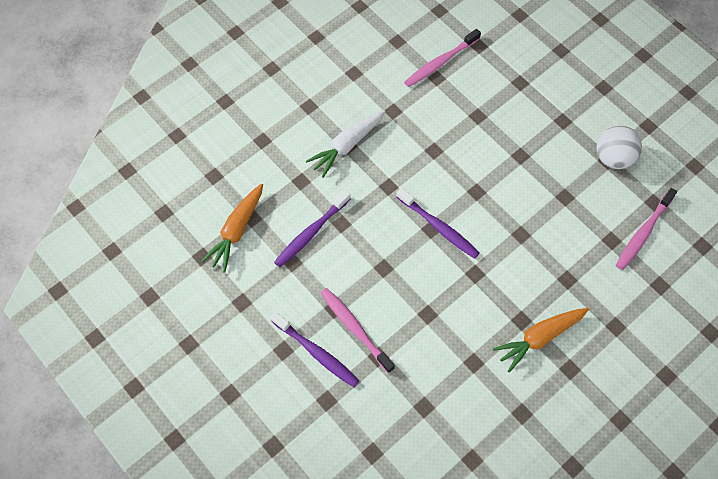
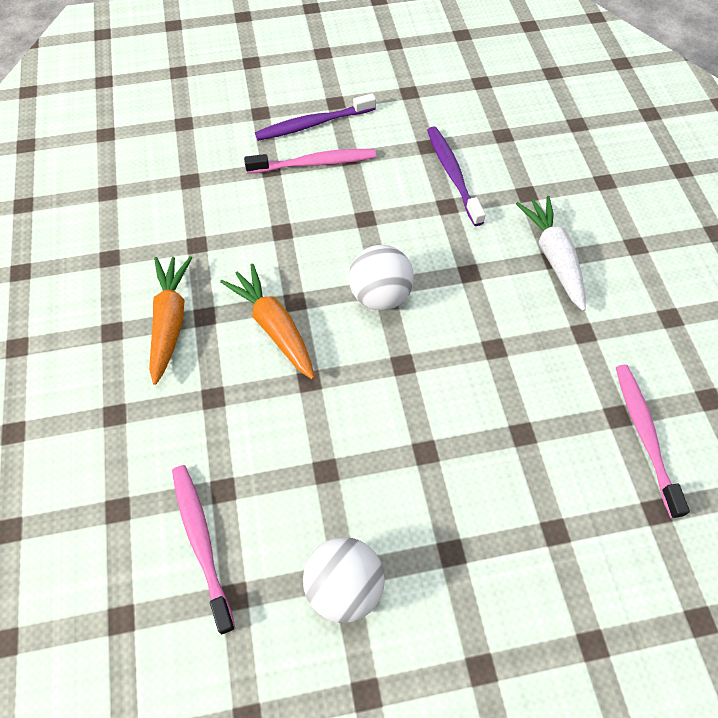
camera: 120 degrees right, 5 degrees down
(236, 230) = (495, 117): orange carrot -> orange carrot (274, 327)
(439, 227) = (380, 295): purple toothbrush -> white ball

